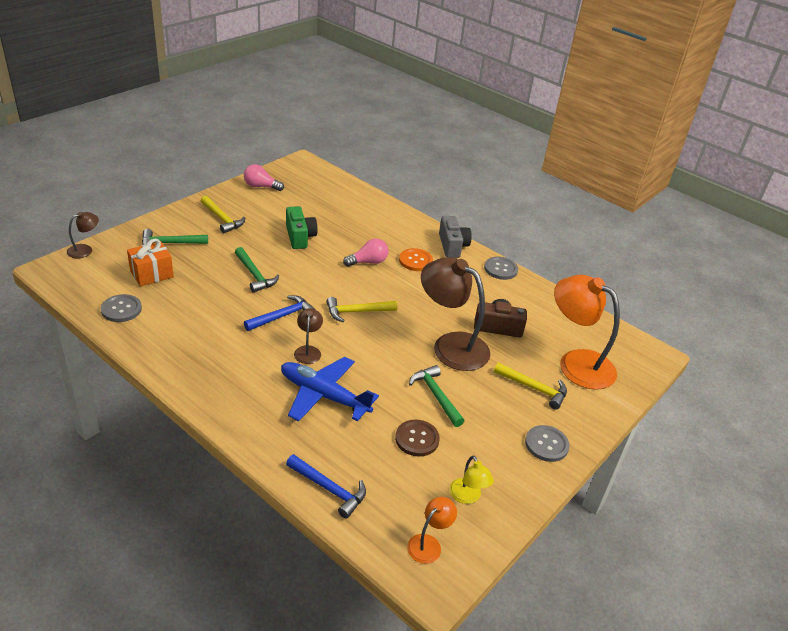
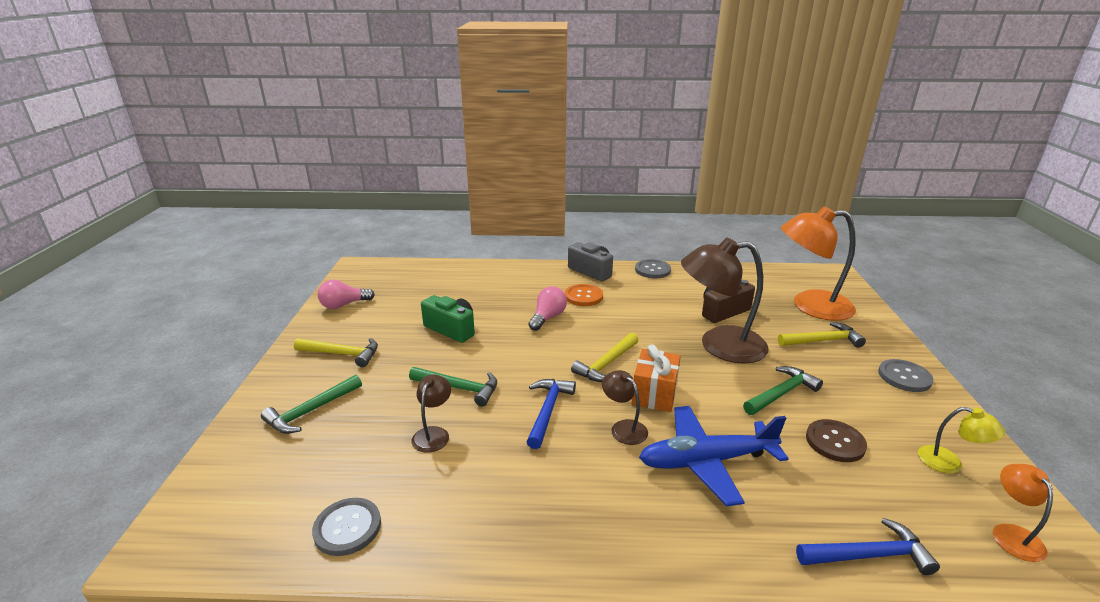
camera: 35 degrees left, 10 degrees down
(85, 250) = (190, 486): brown lamp -> brown lamp (433, 434)
(152, 274) = (333, 459): orange gift -> orange gift (654, 394)
(436, 396) = (781, 393): green hammer -> green hammer turned 120 degrees clockwise

